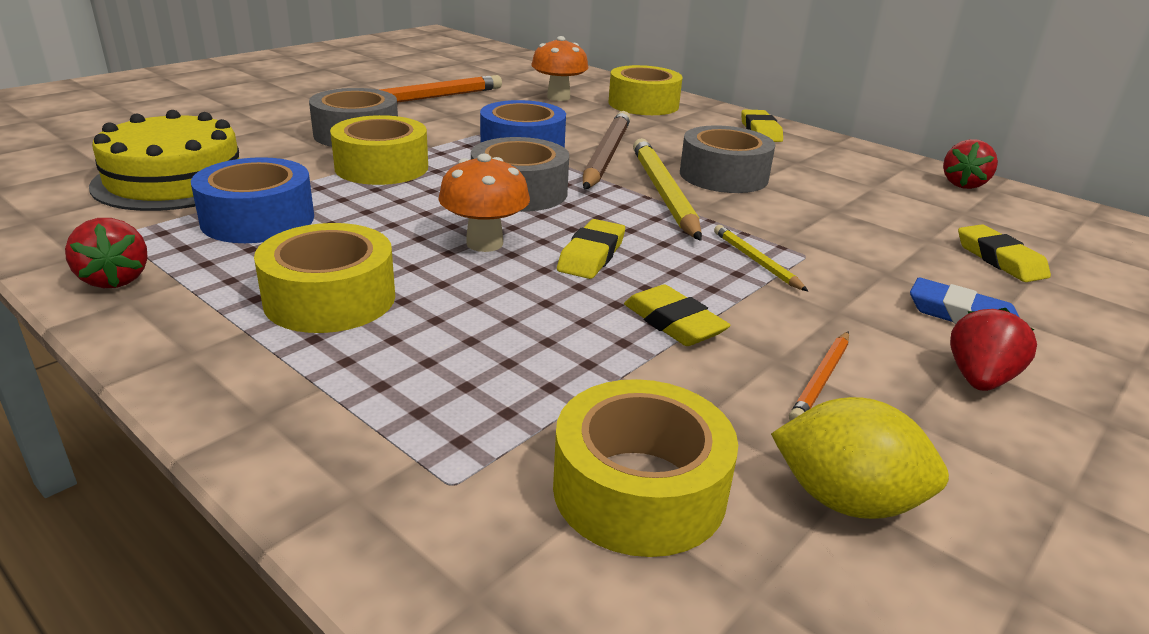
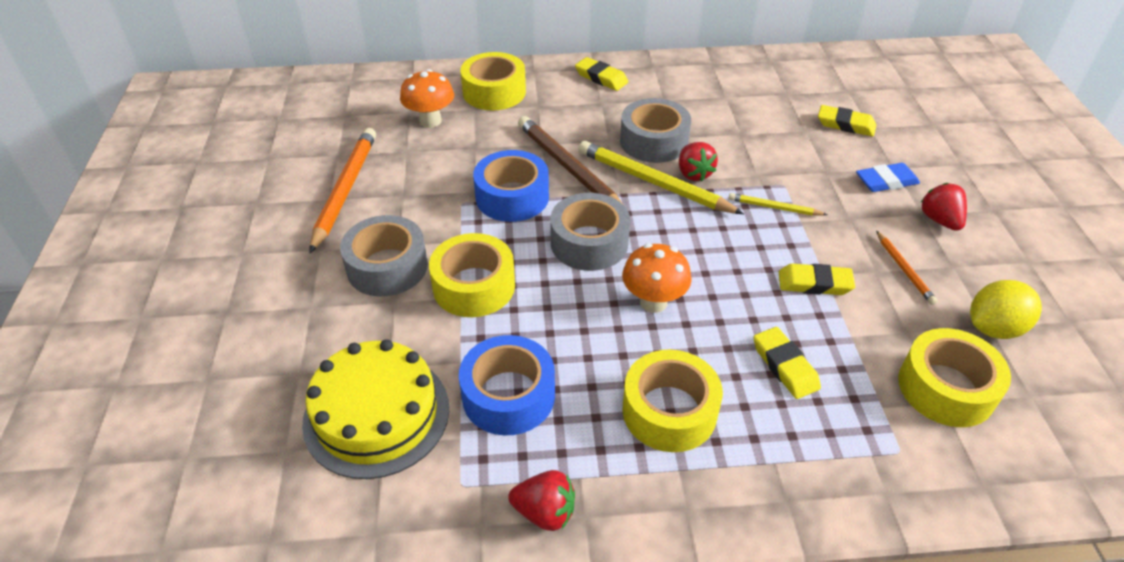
camera: 45 degrees left, 15 degrees up
(591, 255) = (711, 266): yellow eraser -> yellow eraser (785, 366)
(963, 184) = (755, 65): red strawberry -> red strawberry (693, 173)

